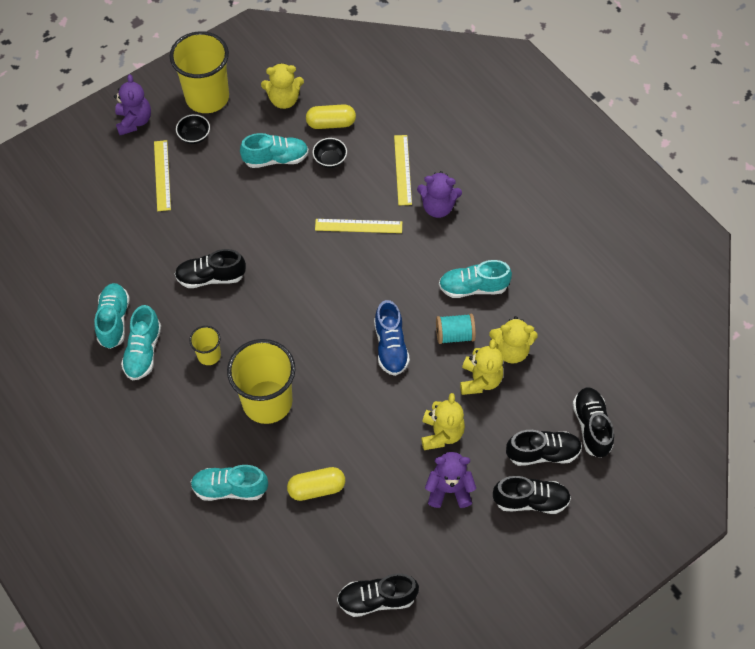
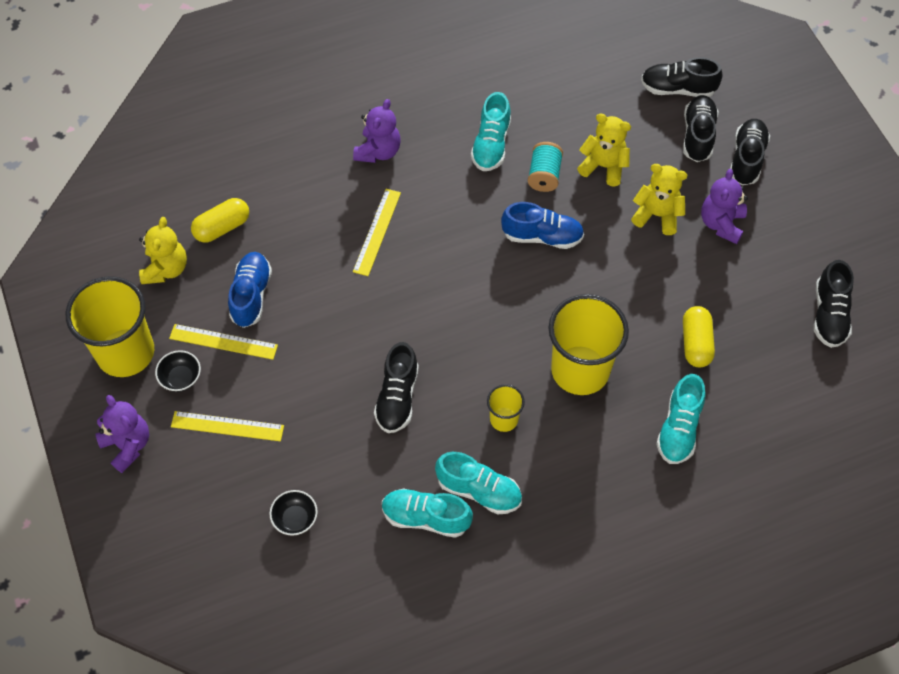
camera: 75 degrees left, 0 degrees up
(134, 121) = (128, 445): purple teddy bear -> purple teddy bear turned 45 degrees clockwise
(276, 159) = (251, 295): turquoise shoe -> blue shoe
(330, 160) = (274, 240): black bowl -> black bowl (295, 519)
(331, 123) = (222, 227): yellow capsule -> yellow capsule turned 45 degrees clockwise
(402, 169) = (316, 172): yellow ruler -> yellow ruler (223, 342)
(511, 350) = (576, 131): yellow teddy bear -> none

